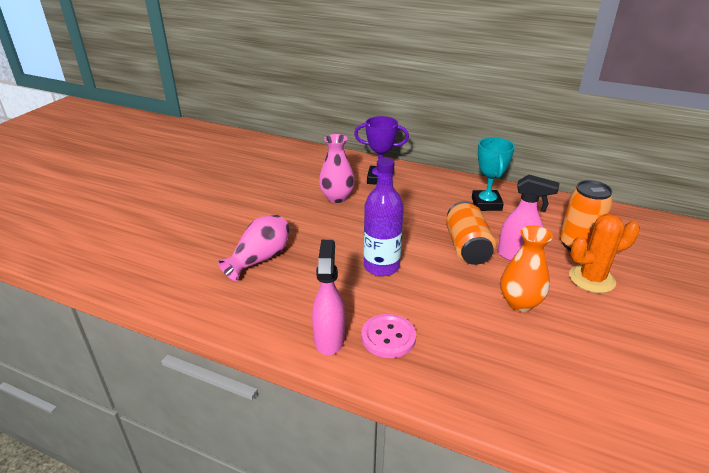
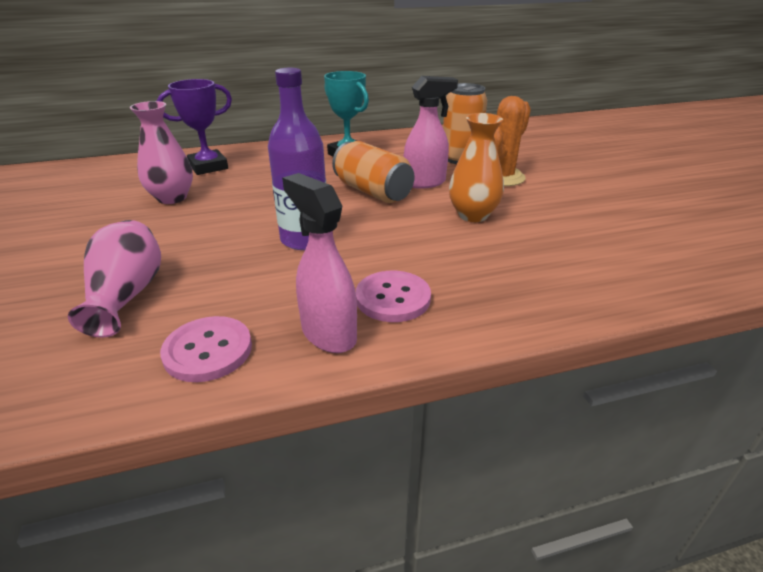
camera: 40 degrees left, 0 degrees up
(266, 314) = (208, 351): none -> pink button

